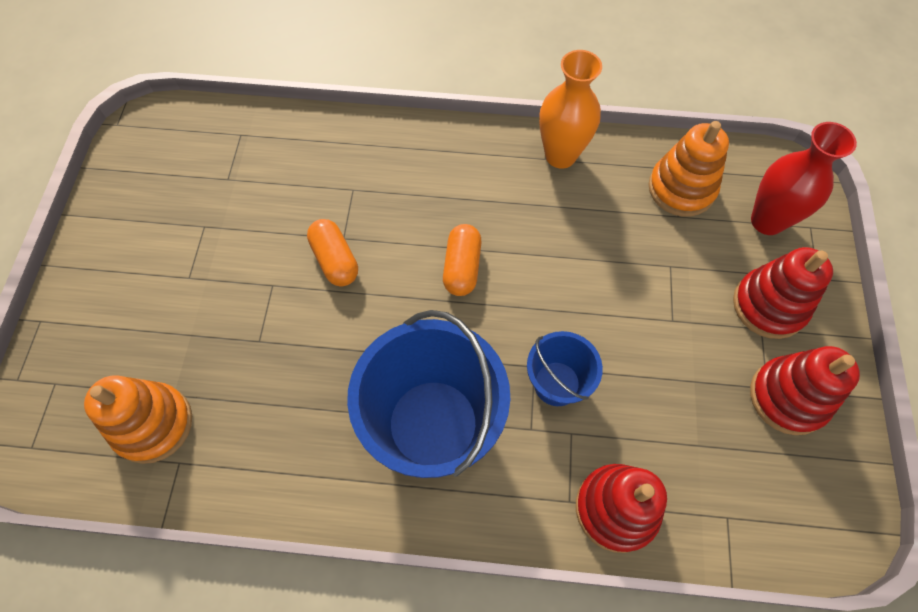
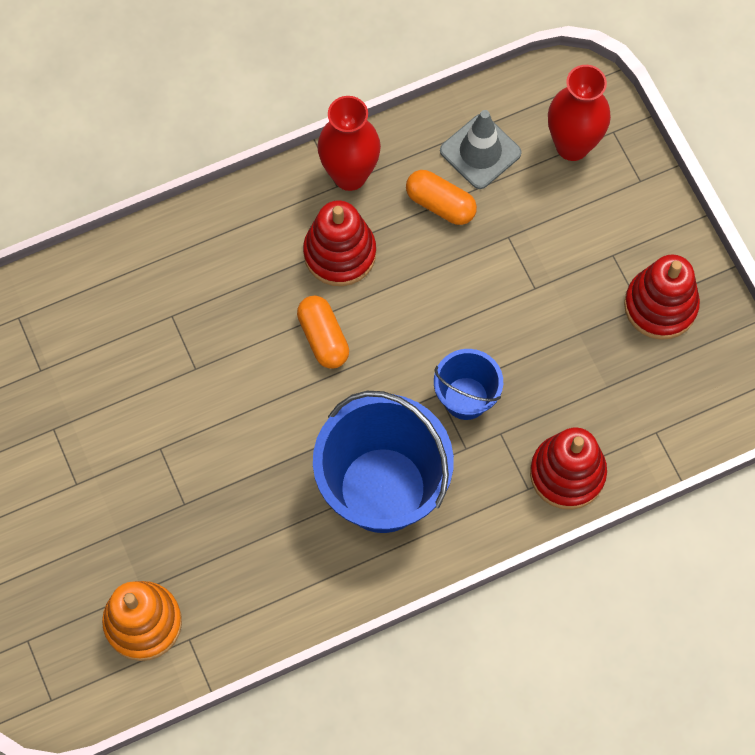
camera: 30 degrees left, 5 degrees up
(335, 260) = (202, 394): orange capsule -> orange capsule (440, 204)
(560, 155) = (349, 175): orange vase -> red vase
(681, 188) = (480, 152): orange stacking toy -> grey traffic cone
(769, 305) = (609, 230): red stacking toy -> red stacking toy (340, 253)

